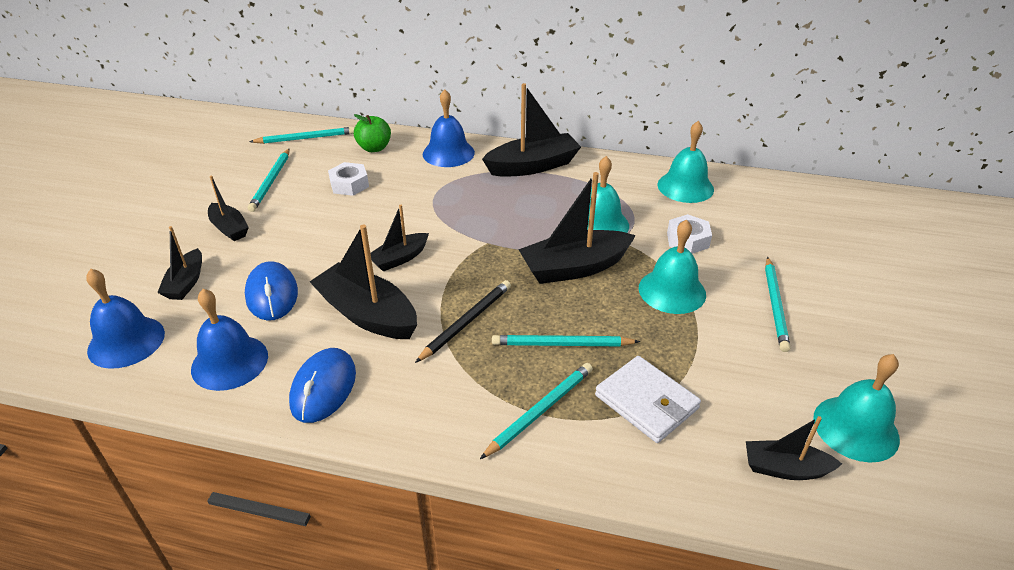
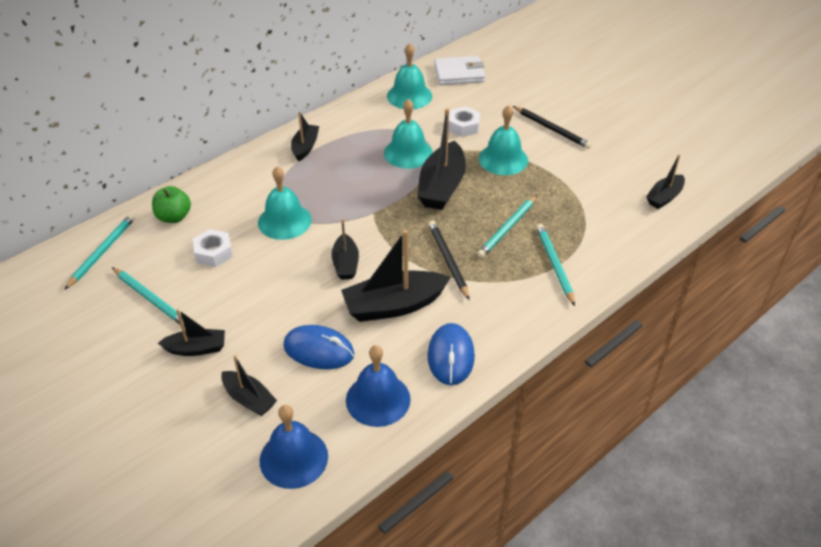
camera: 55 degrees left, 5 degrees up
(323, 388) = (451, 356): blue mouse -> blue mouse turned 45 degrees clockwise
(448, 153) = (234, 180): blue bell -> none
(533, 166) = (305, 147): black boat -> black boat, size x0.58
(646, 402) = (582, 219): white wallet -> white wallet (459, 73)
(775, 305) = (552, 129): turquoise pencil -> black pencil
(855, 428) = (658, 158): turquoise bell -> turquoise bell (284, 221)

